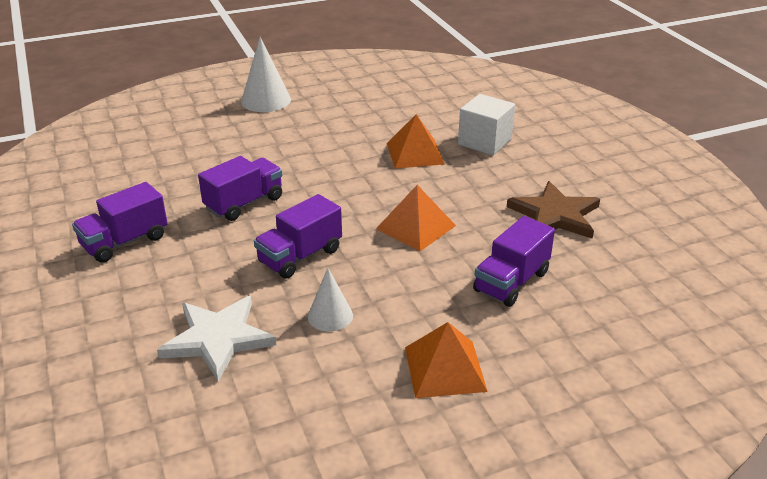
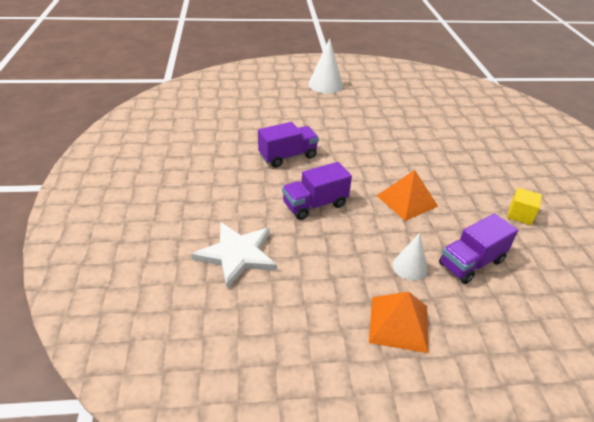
camera: 15 degrees right, 5 degrees up
(125, 242) = (199, 167): purple truck -> none
(330, 316) = (323, 257): white cone -> white cone (409, 267)
(415, 153) = (421, 143): orange pyramid -> none
(484, 142) = (477, 145): white cube -> none
(555, 215) = (520, 215): brown star -> yellow cube

